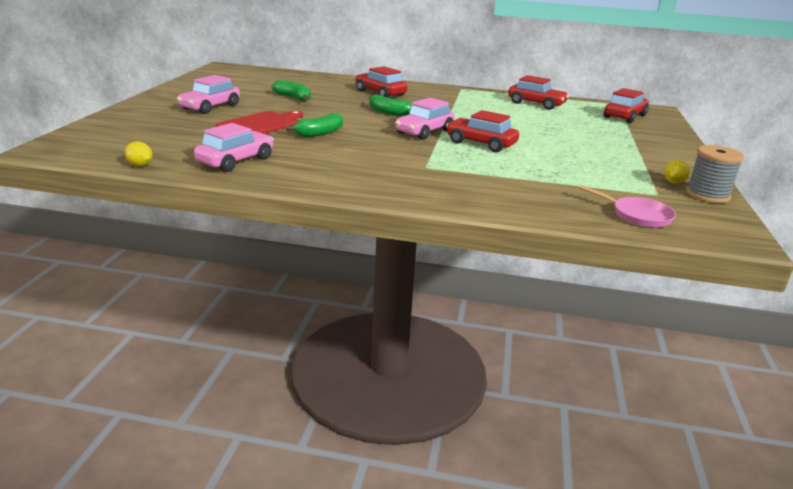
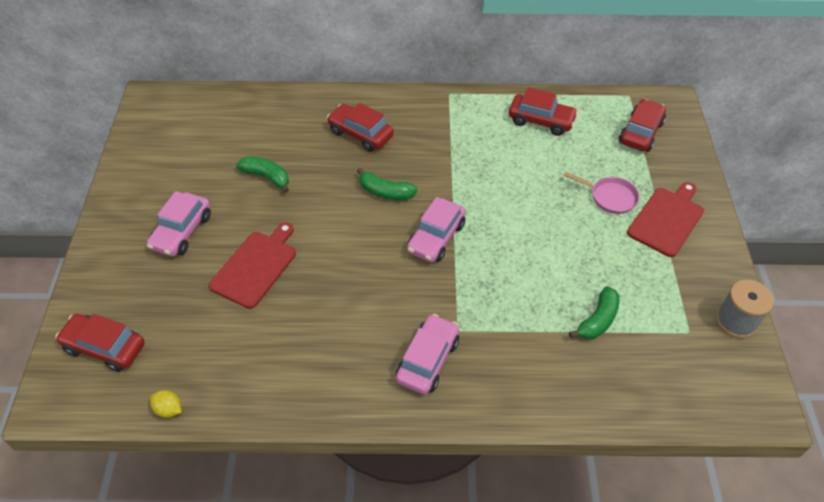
camera: 10 degrees left, 25 degrees up
(235, 161) = (262, 371): pink car -> pink car (427, 360)
(320, 133) = (326, 273): green banana -> green banana (598, 320)
(481, 144) = (501, 254): red car -> red car (105, 347)
(637, 215) = (675, 387): pink pan -> pink pan (610, 197)
(643, 148) = (666, 219): none -> red cutting board
(673, 182) = (703, 300): yellow lemon -> none

